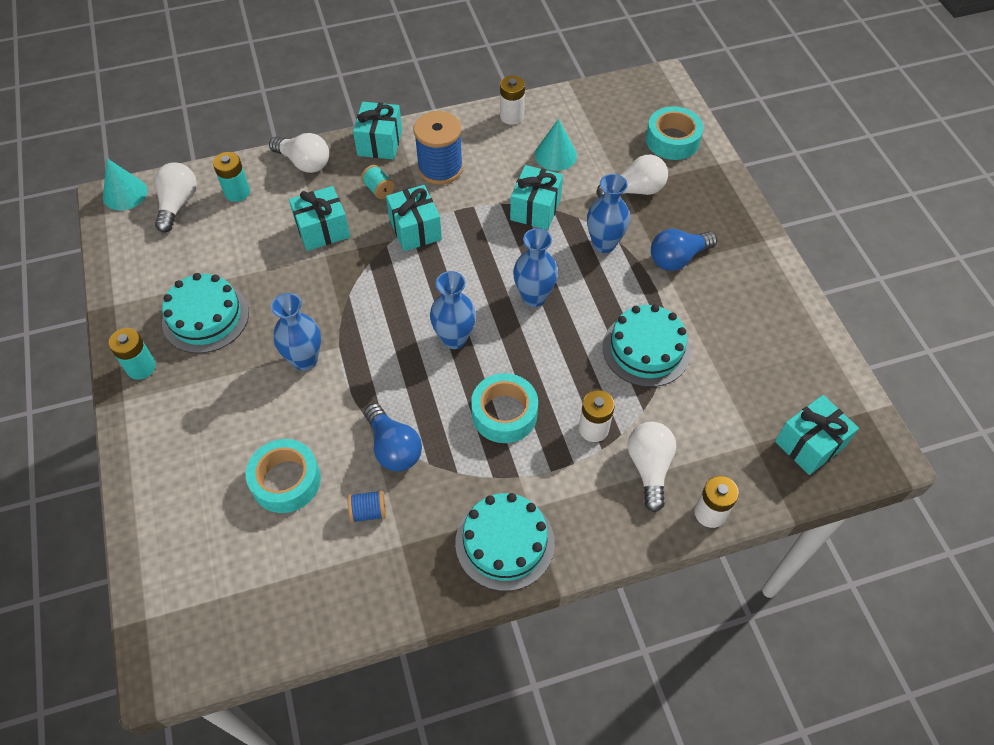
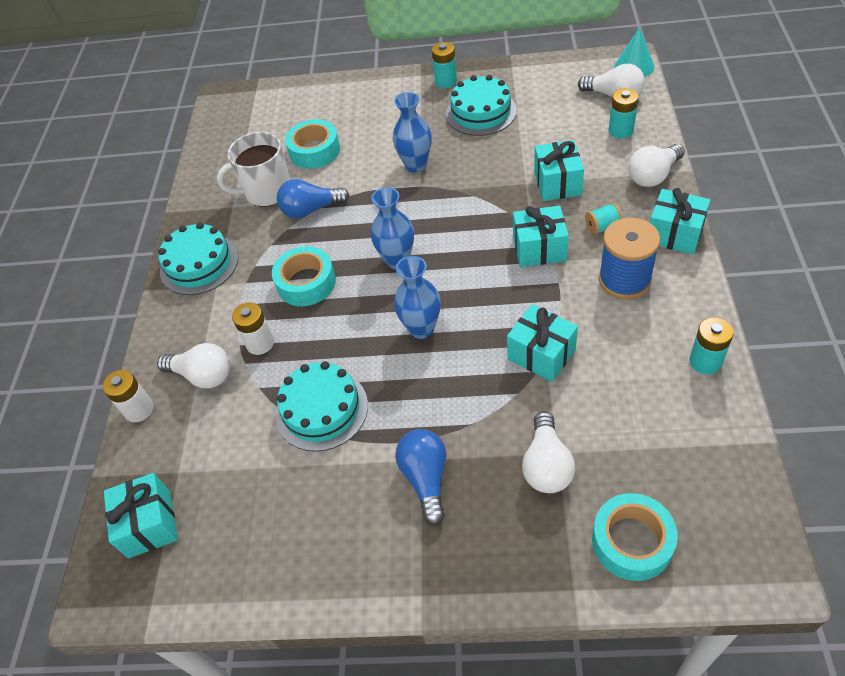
camera: 115 degrees right, 5 degrees down
(368, 512) = (267, 191): blue spool -> white mug
(511, 116) = (705, 361): white battery -> turquoise battery
(555, 155) = (626, 393): turquoise cone -> none
(604, 244) = (471, 408): blue vase -> none

